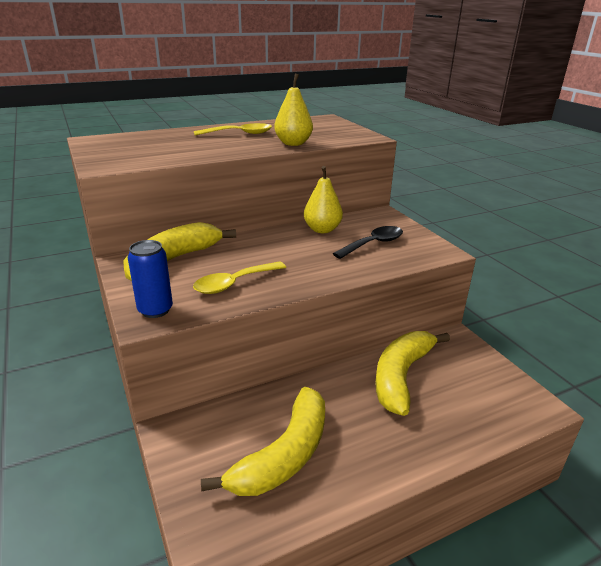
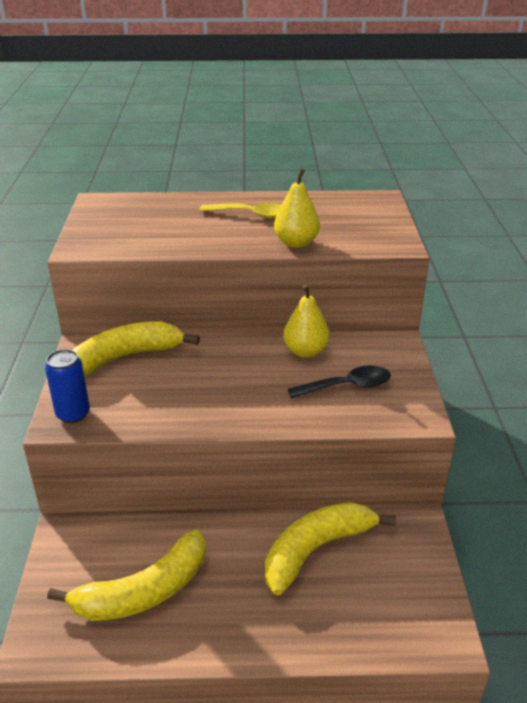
camera: 25 degrees right, 5 degrees up
(234, 283) = (163, 402): yellow spoon -> none

